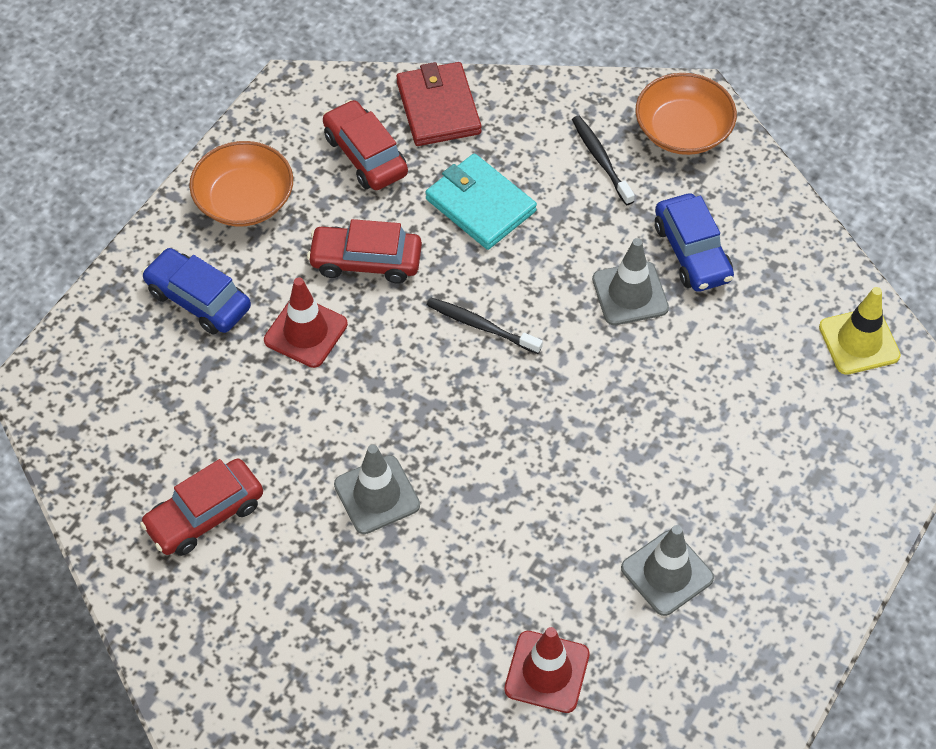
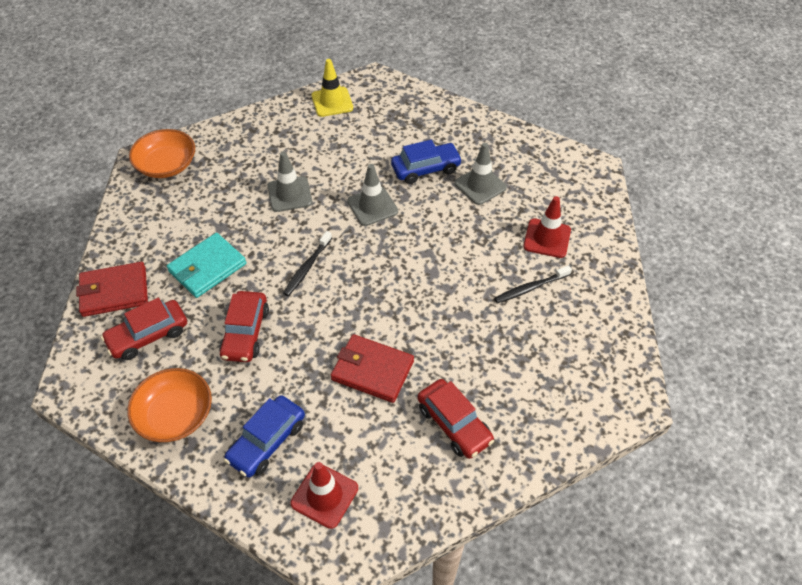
camera: 90 degrees left, 5 degrees down
(297, 414) = (372, 370): none -> red wallet
(306, 332) = (303, 368): red traffic cone -> red traffic cone (324, 495)
(377, 495) = (435, 322): grey traffic cone -> grey traffic cone (372, 206)
(601, 159) = (181, 204): black toothbrush -> black toothbrush (530, 288)
(692, 252) = (262, 165): blue car -> blue car (426, 169)

